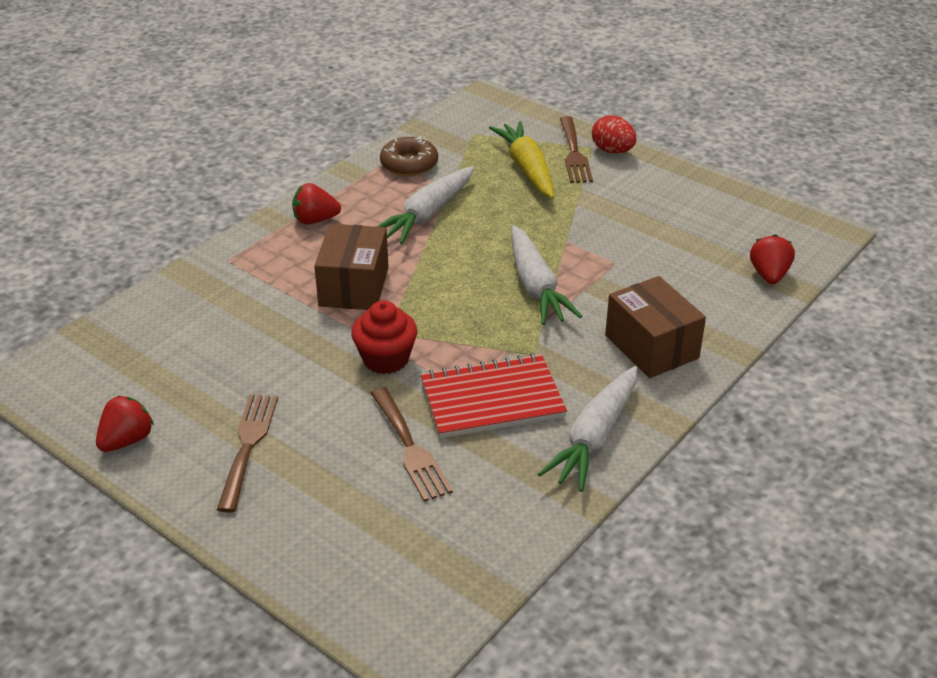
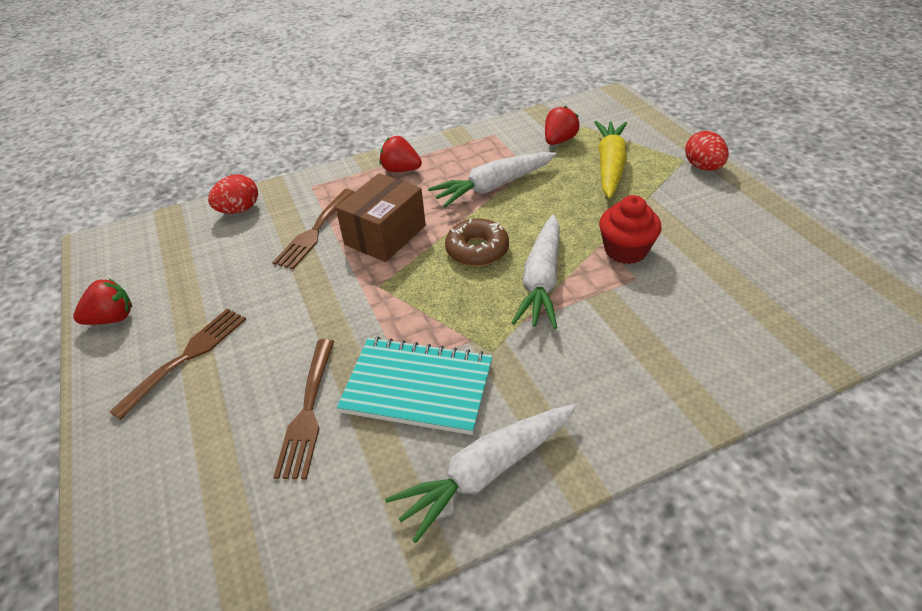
camera: 30 degrees right, 5 degrees up
(165, 304) = (239, 210): none -> red egg
(386, 359) = (358, 311): red cupcake -> red cupcake (625, 250)
(409, 164) = (510, 140): brown donut -> brown donut (477, 250)
(492, 399) = (418, 387): red notebook -> turquoise notebook
(574, 153) = (663, 161): brown fork -> brown fork (315, 231)
(651, 347) = (617, 384): brown box -> none
(769, 275) = (802, 341): red strawberry -> red strawberry (559, 141)

